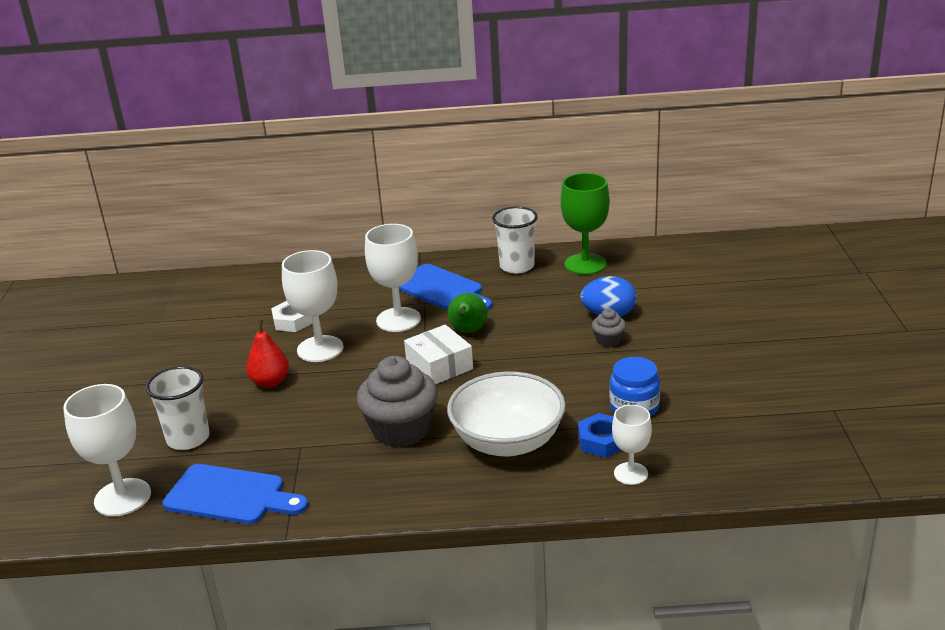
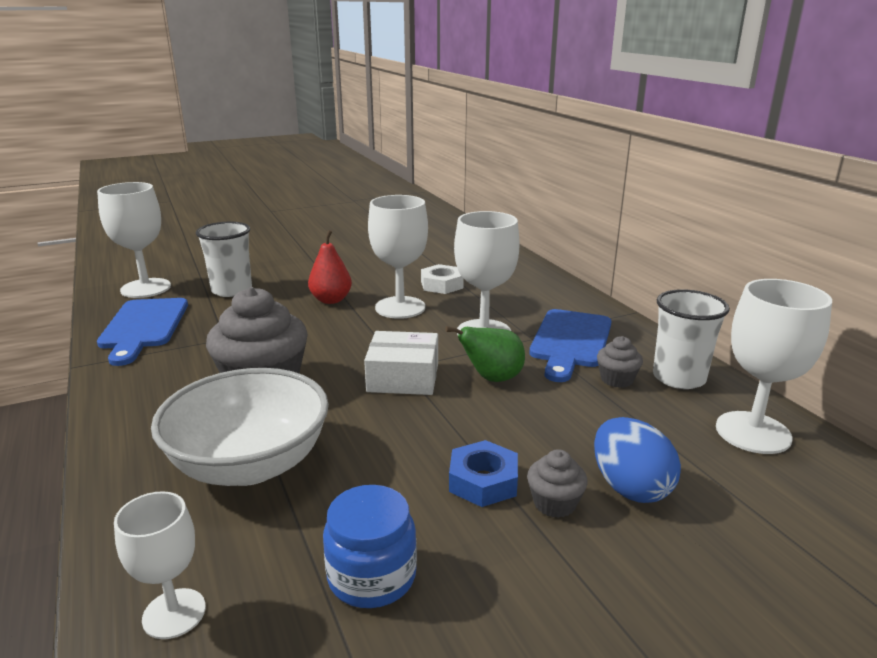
camera: 65 degrees right, 5 degrees down
(439, 366) = (403, 377): white box -> white box turned 60 degrees clockwise
(503, 287) = (616, 379): none -> grey cupcake
(585, 264) = (753, 432): green goblet -> white goblet
(602, 441) = (264, 557): blue nut -> blue nut (483, 481)

